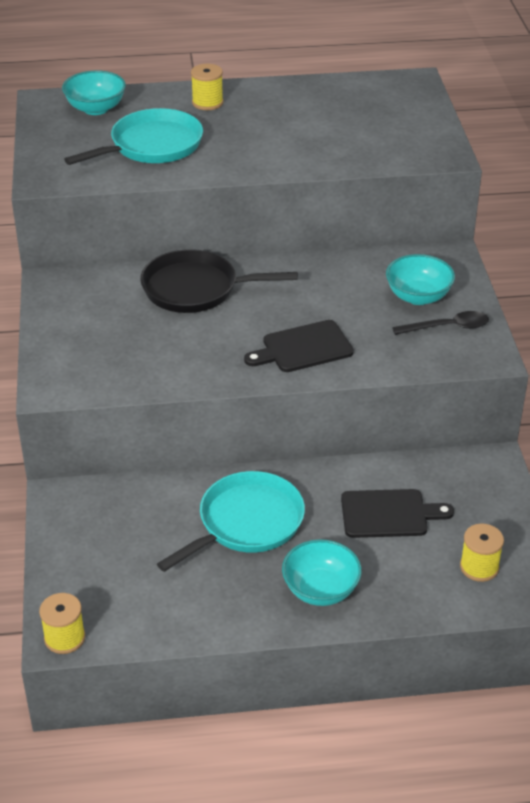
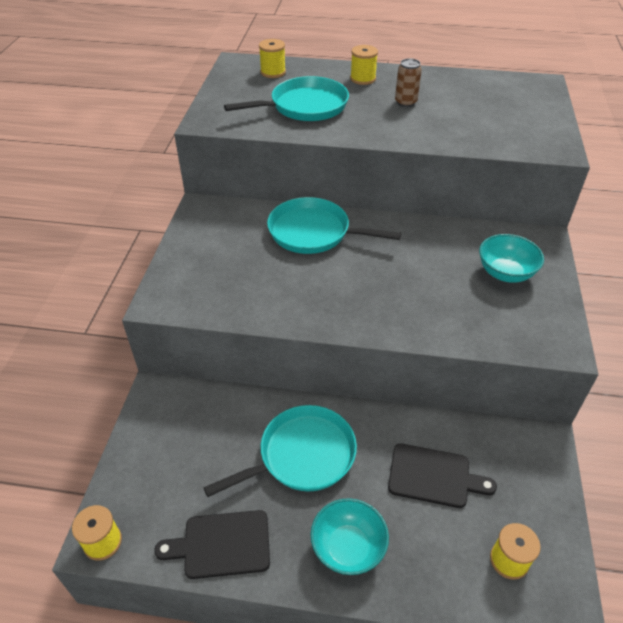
camera: 15 degrees right, 5 degrees up
(96, 109) = (273, 72): turquoise bowl -> yellow spool
(195, 289) = (313, 232): black pan -> turquoise pan
(267, 125) = (405, 102): none -> brown can
(303, 348) = (388, 304): black cutting board -> black cutting board (221, 544)
(447, 327) = (527, 308): black spoon -> none

